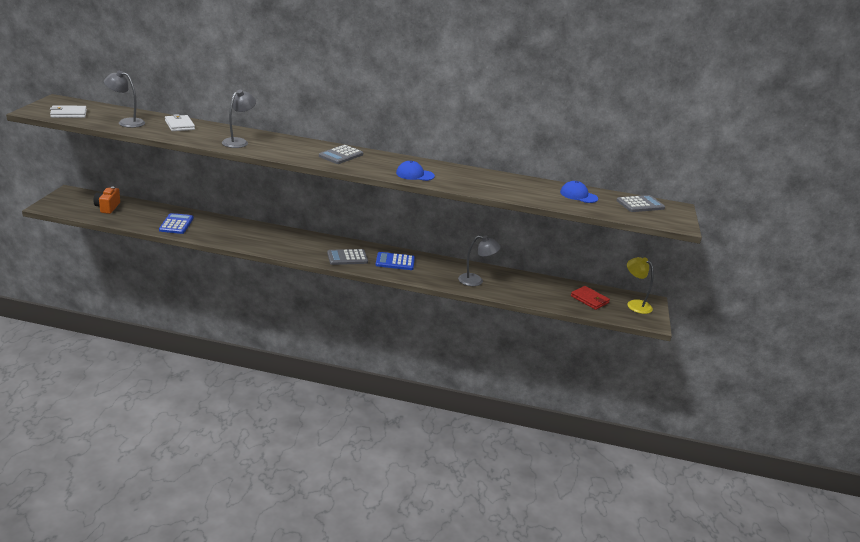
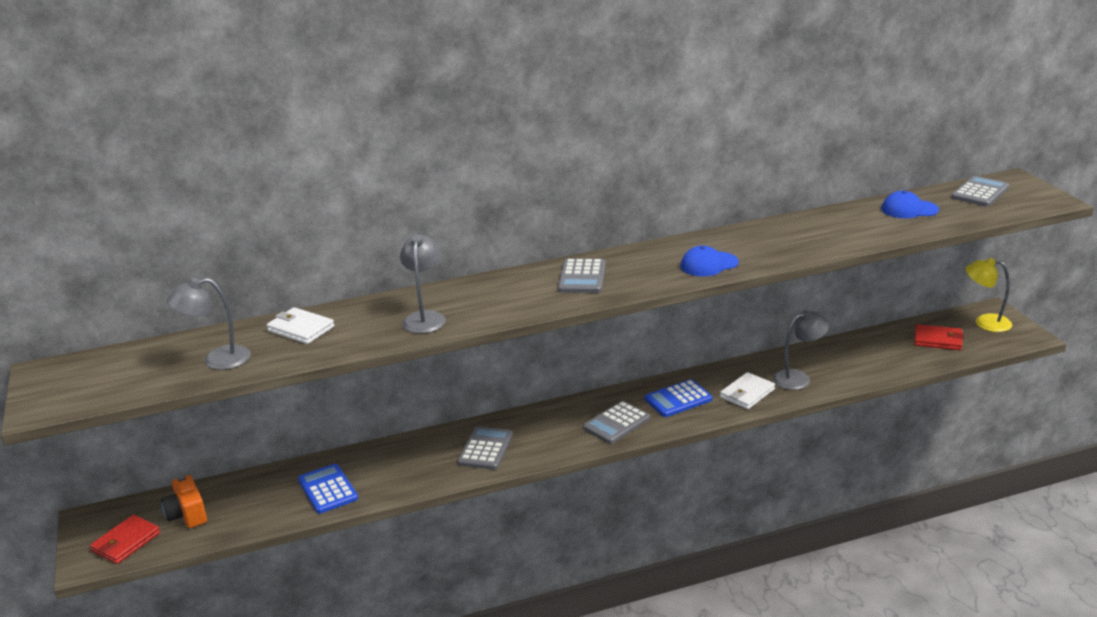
camera: 25 degrees left, 0 degrees up
(68, 114) = (104, 387): white wallet -> white wallet (747, 393)
(70, 206) = (126, 542): none -> red wallet
(268, 240) = (485, 449): none -> grey calculator

